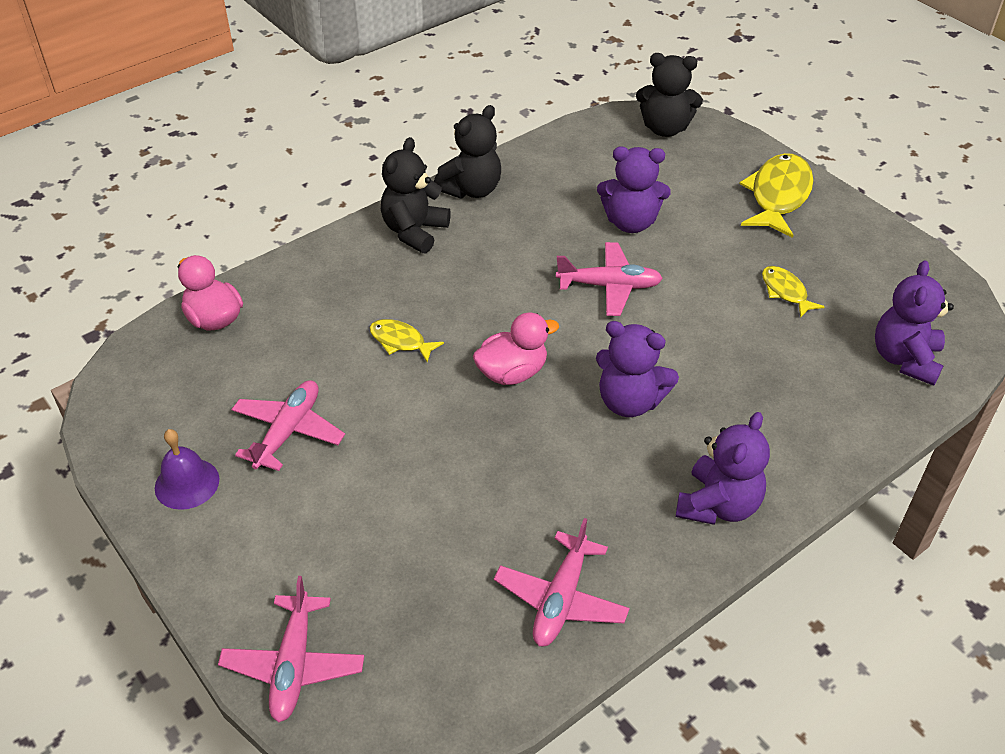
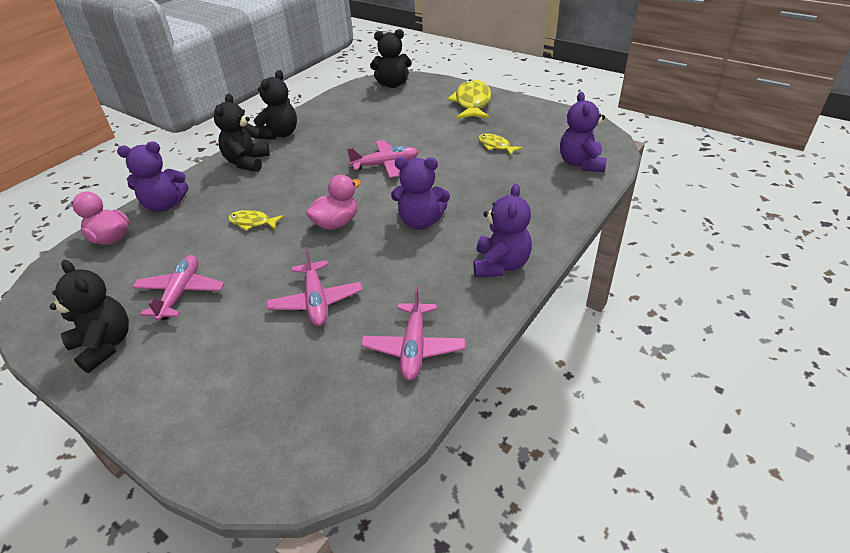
camera: 15 degrees left, 5 degrees down
(187, 483) = (104, 345): purple bell -> black teddy bear
(294, 664) = (217, 449): pink plane -> pink plane (316, 301)
(630, 222) = (388, 131): purple teddy bear -> purple teddy bear (164, 205)

